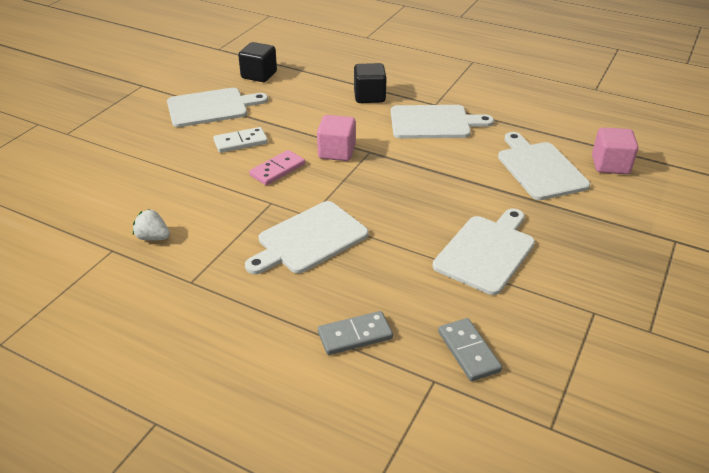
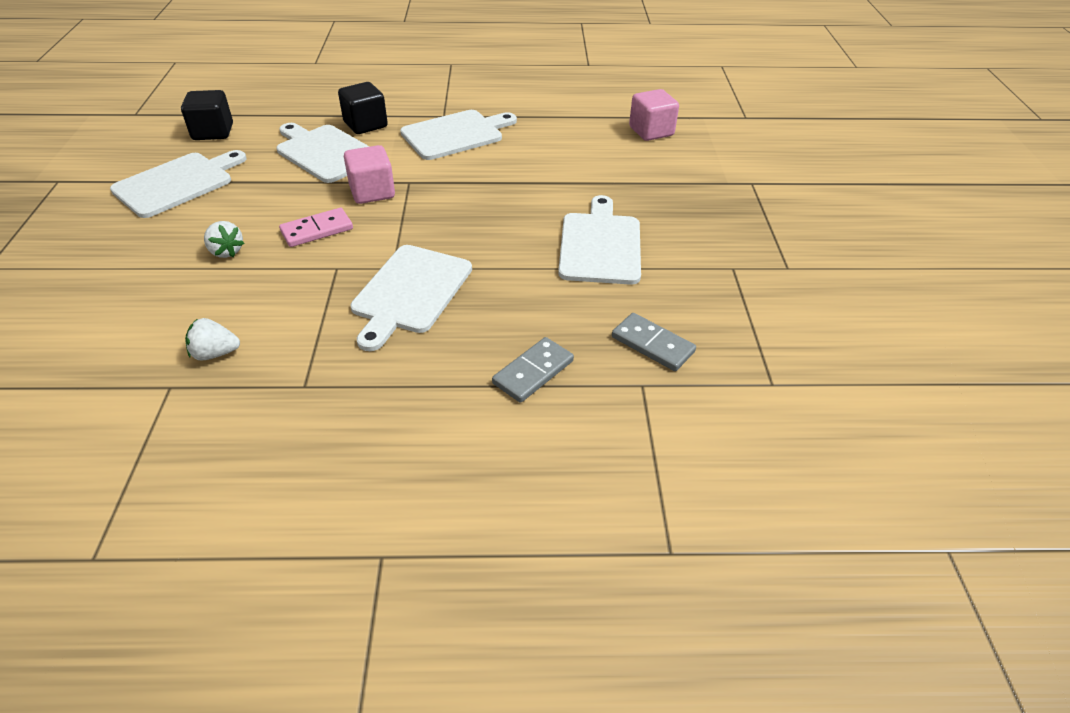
camera: 30 degrees left, 5 degrees up
(208, 167) = (226, 251): none -> white strawberry
(240, 142) = (247, 212): white domino -> none
(277, 170) = (317, 230): pink domino -> pink domino turned 45 degrees clockwise
(539, 169) = (591, 152): white cutting board -> white cutting board (325, 152)

